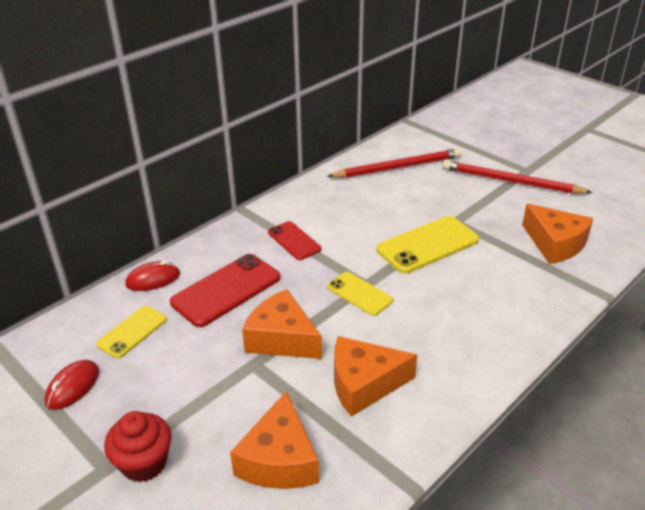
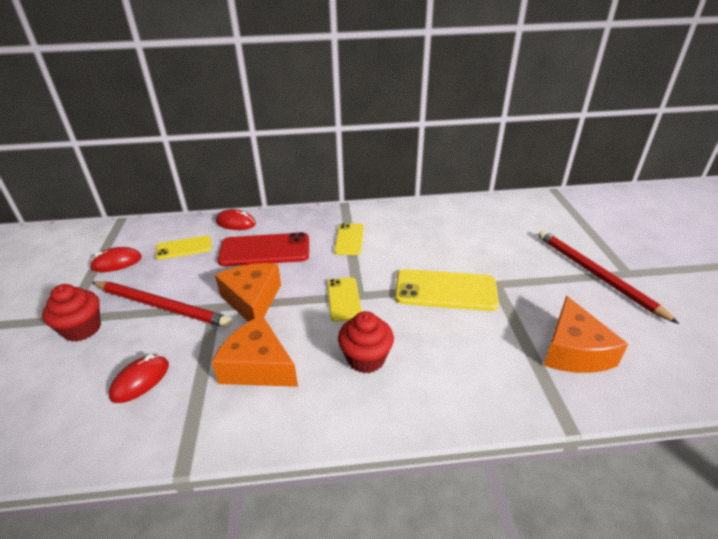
camera: 40 degrees right, 0 degrees up
(279, 459) = (140, 380): orange cheese -> red mouse
(294, 241) = (349, 239): red phone -> yellow phone
(397, 167) = (498, 221): red pencil -> red pencil (161, 306)
(436, 328) = (366, 358): none -> red cupcake

